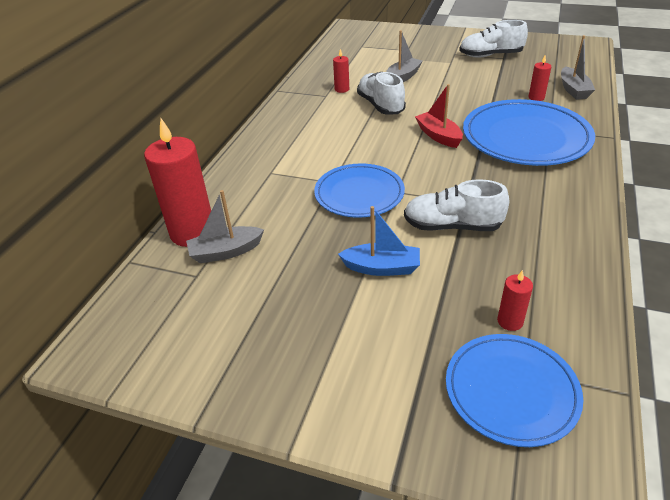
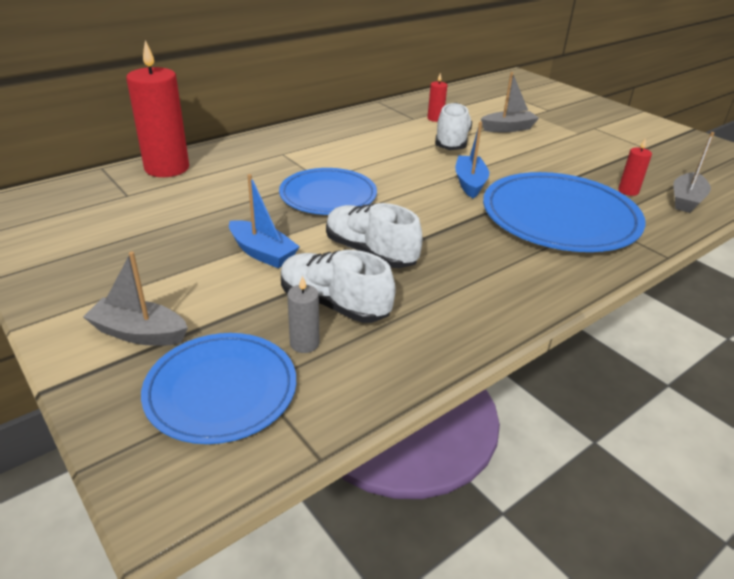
camera: 30 degrees right, 5 degrees down
(226, 252) = (169, 189): grey boat -> grey boat (139, 333)
(438, 136) = (470, 183): red boat -> blue boat
(490, 55) = (633, 141): white shoe -> white shoe (334, 304)
(510, 321) = (304, 343): red candle -> grey candle

